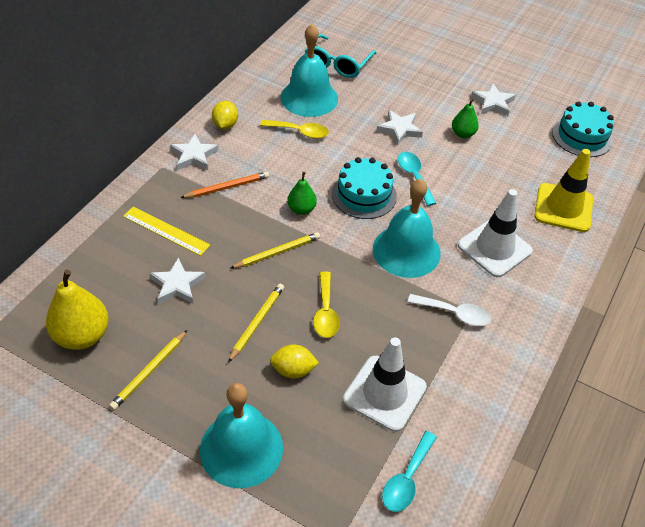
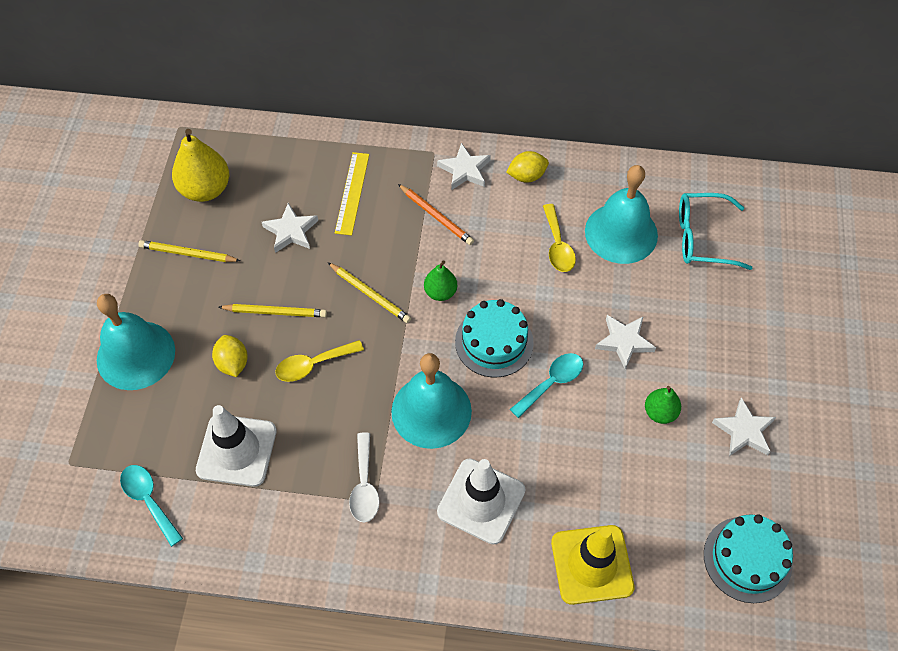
camera: 70 degrees right, 10 degrees up
(406, 479) = (149, 500): turquoise spoon -> turquoise spoon turned 45 degrees clockwise

